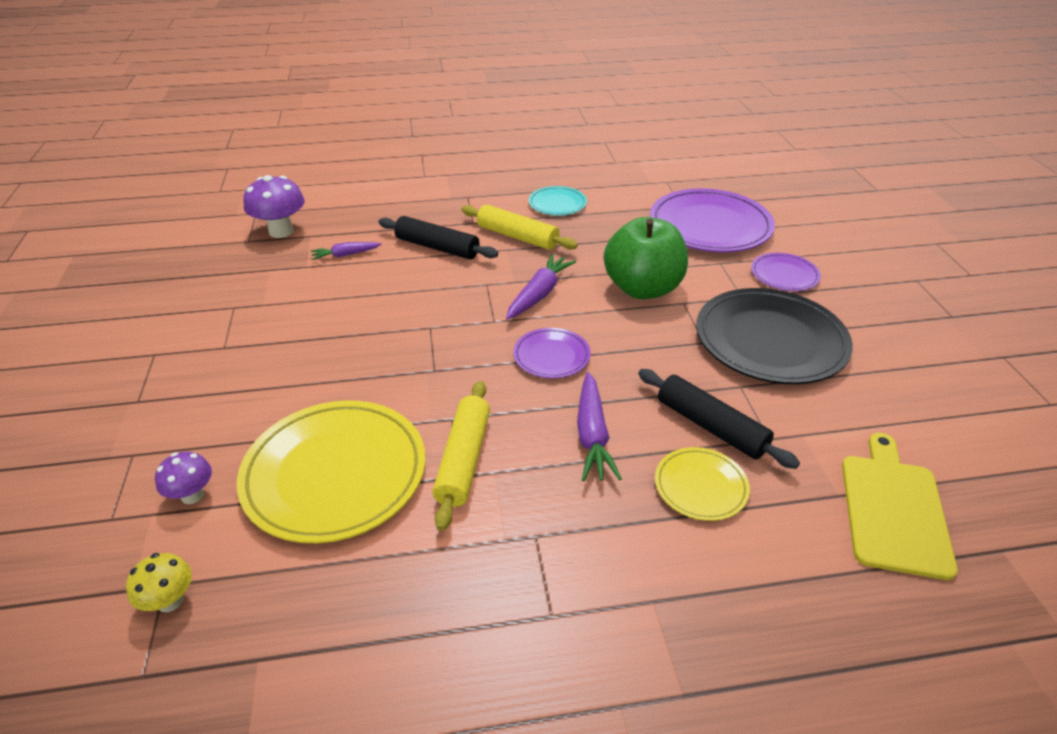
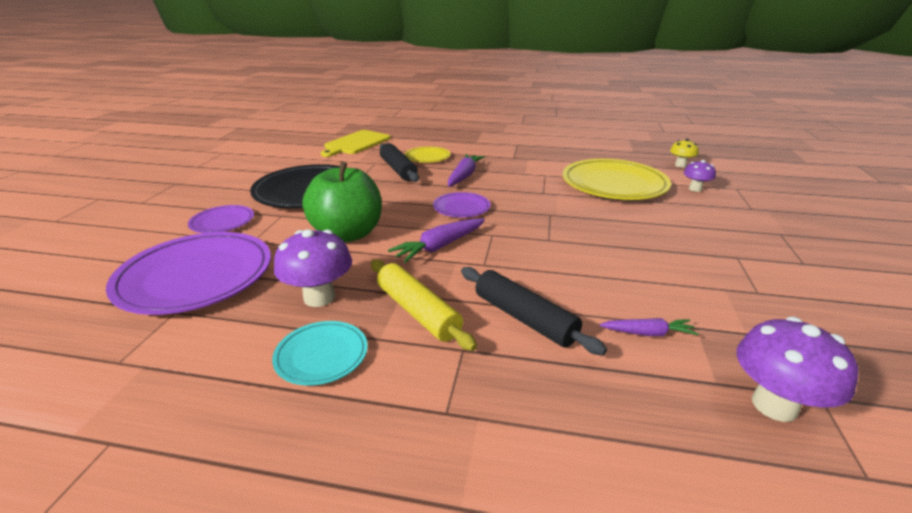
camera: 160 degrees left, 10 degrees down
(463, 459) = (540, 179): yellow rolling pin -> none
(598, 231) = (319, 297): none -> purple mushroom

